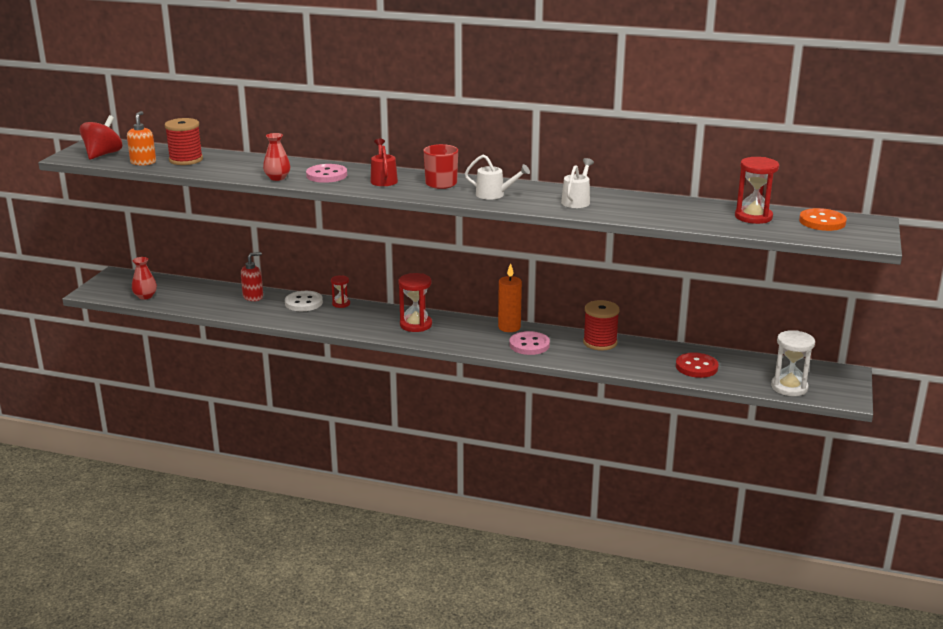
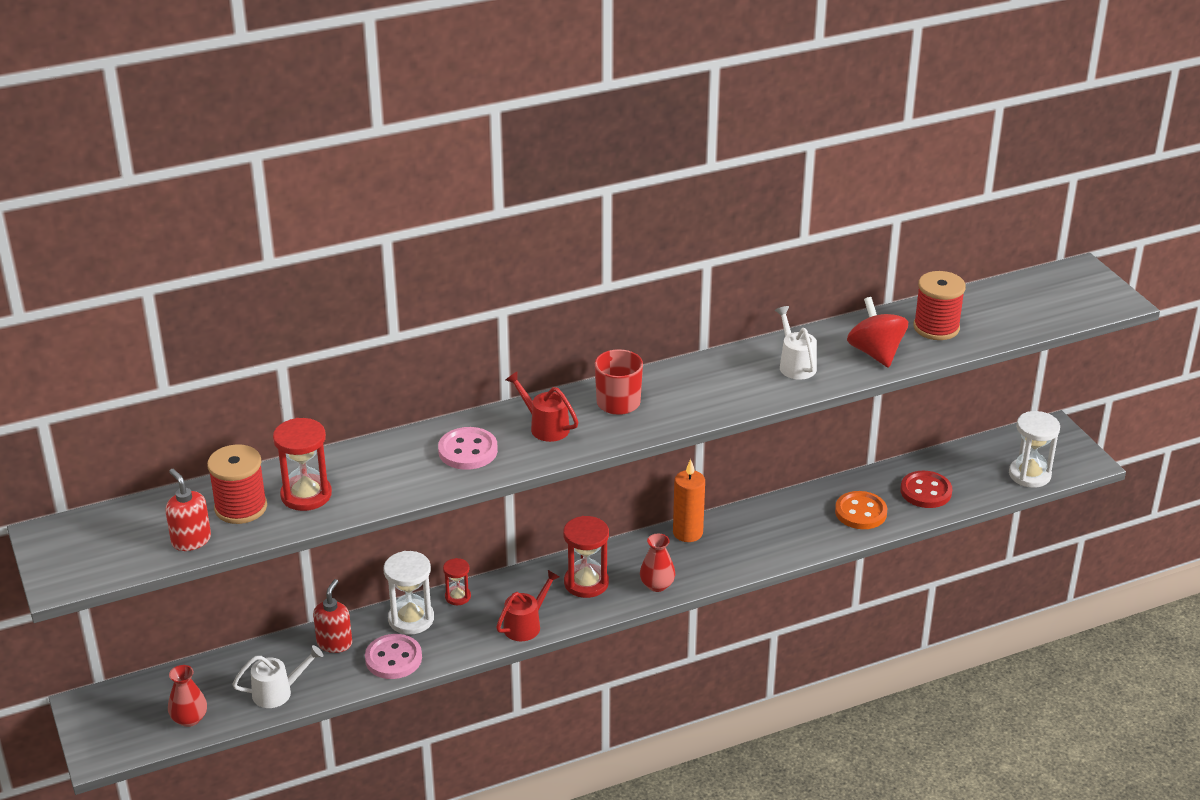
camera: 40 degrees left, 10 degrees up
(103, 154) = (104, 553): red spinning top -> red spinning top (875, 353)
(143, 162) = (191, 540): orange soap dispenser -> red soap dispenser
(277, 178) = (417, 484): red vase -> red vase (657, 585)
(303, 303) = (411, 619): white button -> white hourglass
(355, 328) = (526, 625): none -> red watering can
(494, 195) = (702, 395): white watering can -> white watering can (278, 692)
(529, 345) = (740, 547): pink button -> pink button (393, 658)
(600, 342) = (801, 506): red spool -> red spool (936, 327)
(753, 217) = (981, 311): red hourglass -> red hourglass (306, 495)
(822, 222) = (1044, 290): orange button -> orange button (860, 512)

